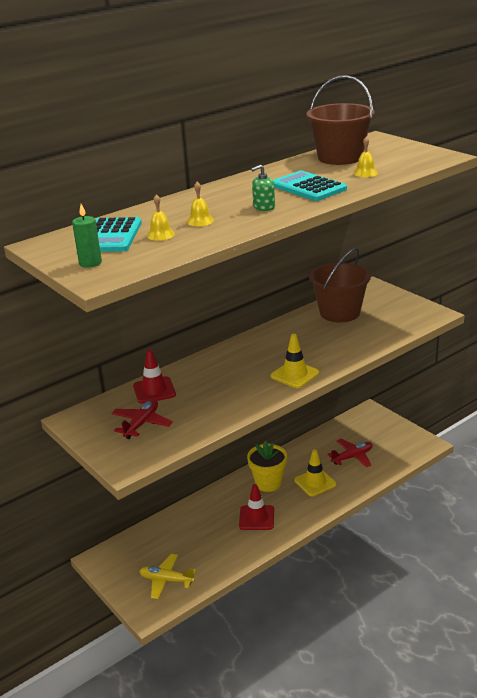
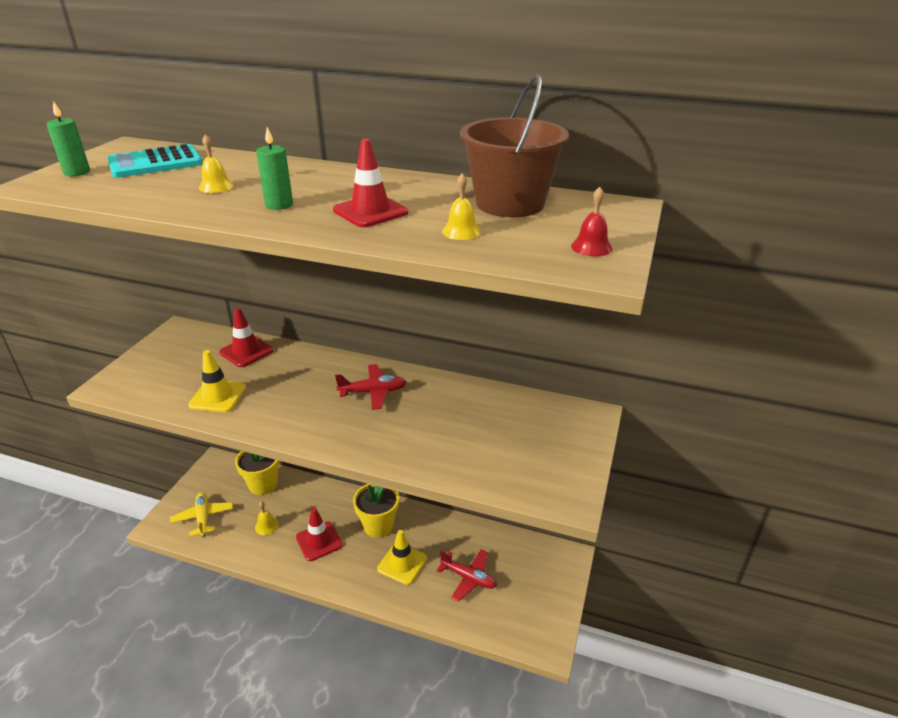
camera: 55 degrees right, 5 degrees up
(141, 424) = (182, 367): red plane -> red plane (373, 392)
(160, 235) = (165, 180): yellow bell -> yellow bell (266, 526)
(160, 534) = (263, 484): none -> yellow flower pot
(264, 207) = (279, 205): green soap dispenser -> green candle
(295, 375) = (325, 429): yellow traffic cone -> yellow traffic cone (218, 396)
(308, 187) = (370, 211): turquoise calculator -> red traffic cone
(339, 312) = (497, 412): brown bucket -> none
(417, 153) = (591, 247): none -> red bell

